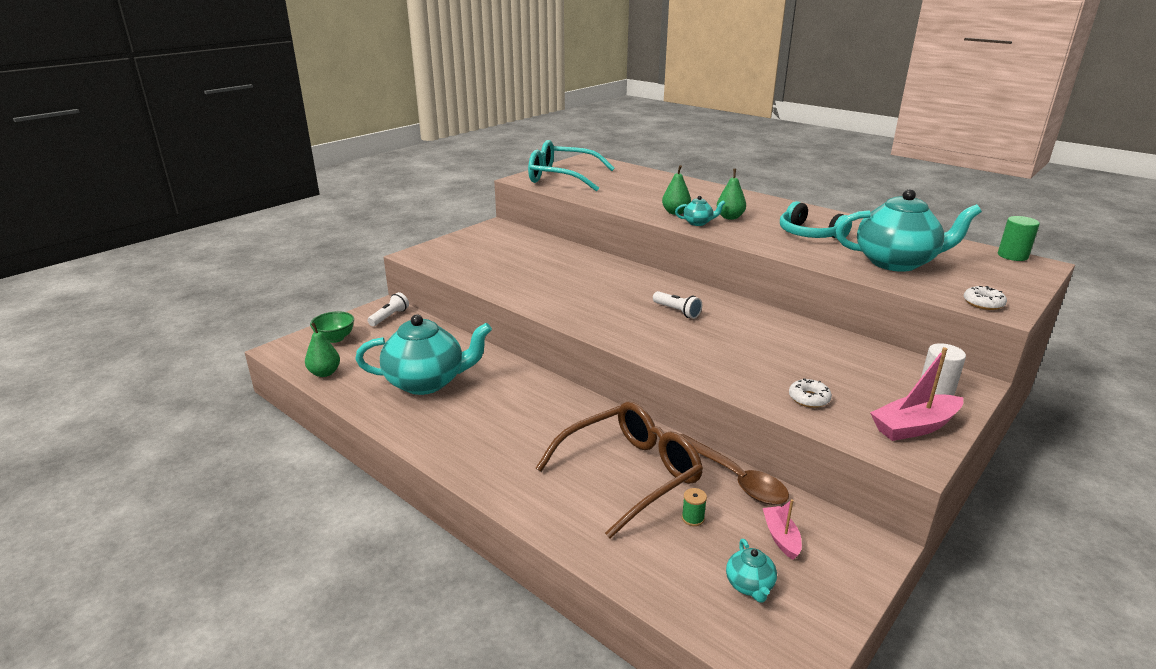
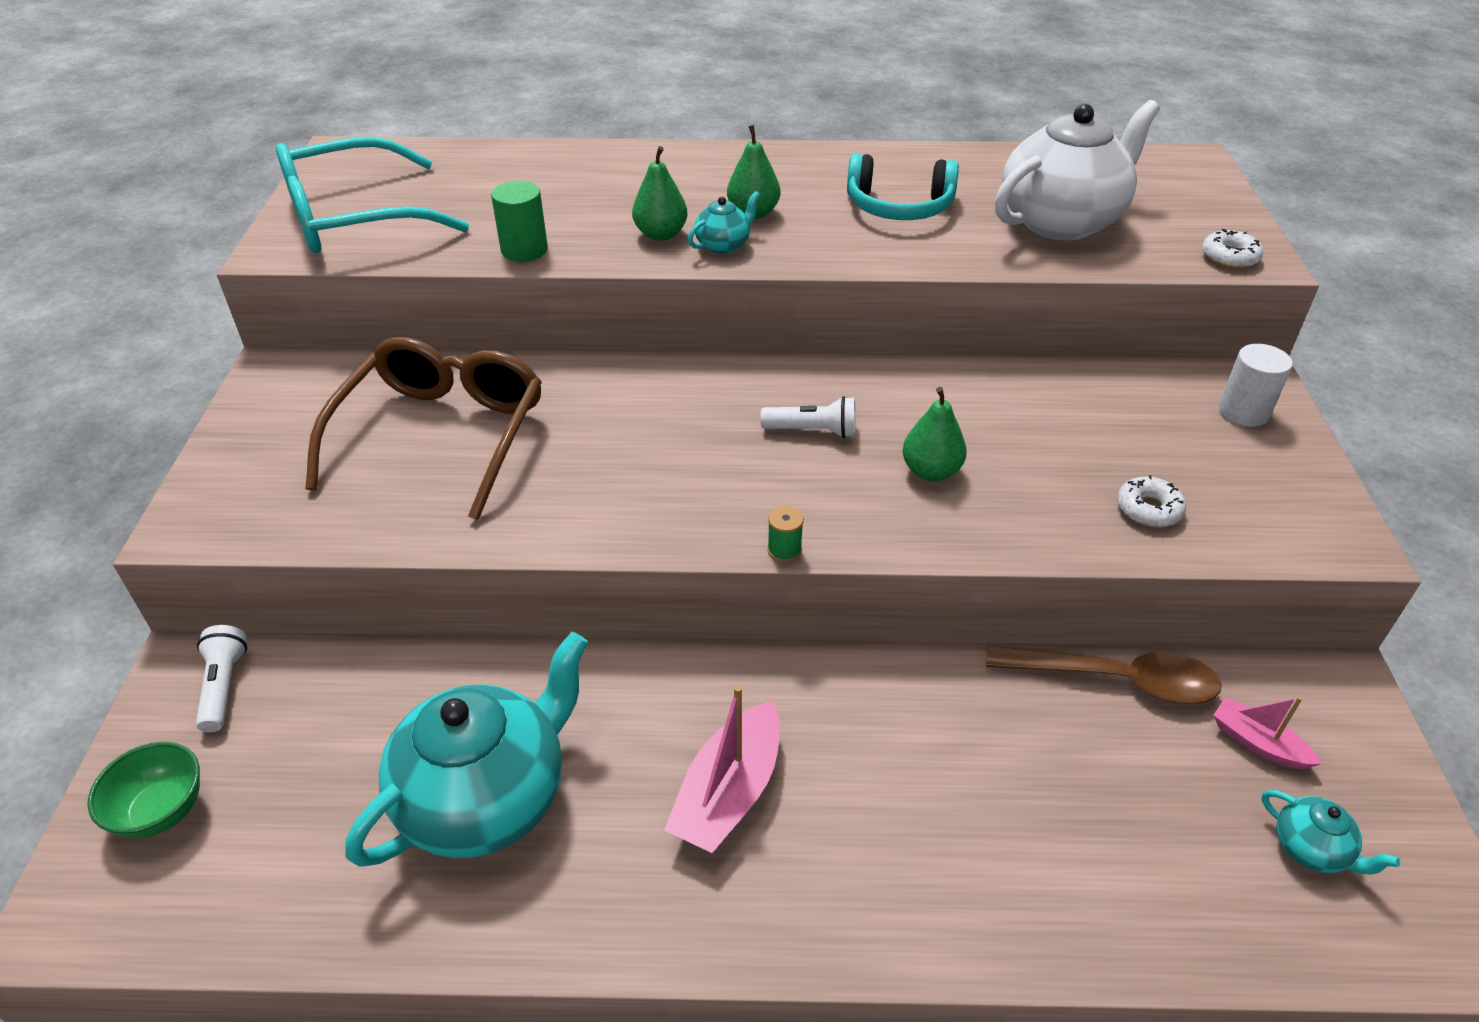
camera: 40 degrees left, 15 degrees up
(325, 373) = (245, 913): green pear -> green pear (931, 471)
(630, 474) = (997, 767): brown glasses -> brown glasses (441, 435)
(693, 518) = (1146, 788): green spool -> green spool (784, 550)
(896, 262) = (1062, 221): turquoise teapot -> white teapot
(914, 427) = (1291, 489): pink boat -> pink boat (729, 793)
(1012, 256) = (1155, 154): green cylinder -> green cylinder (524, 250)

